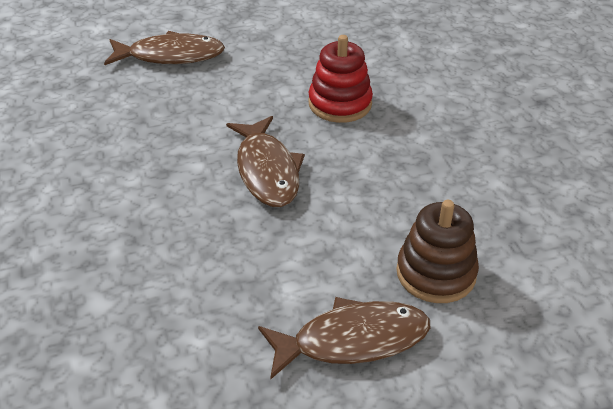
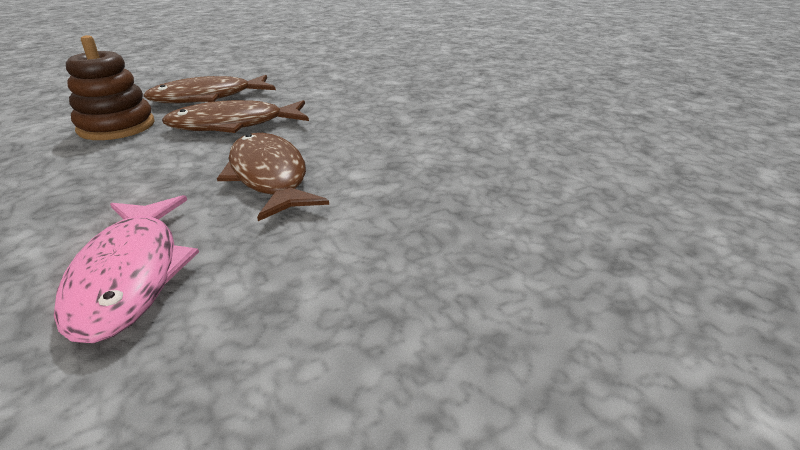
camera: 170 degrees right, 10 degrees down
(170, 56) = (501, 346): brown fish -> brown fish (233, 125)
(340, 104) = (130, 275): red stacking toy -> pink fish

